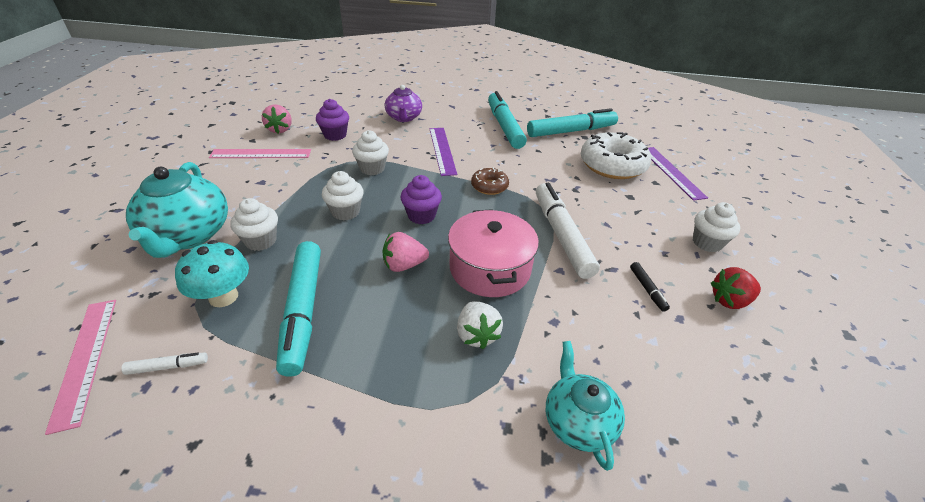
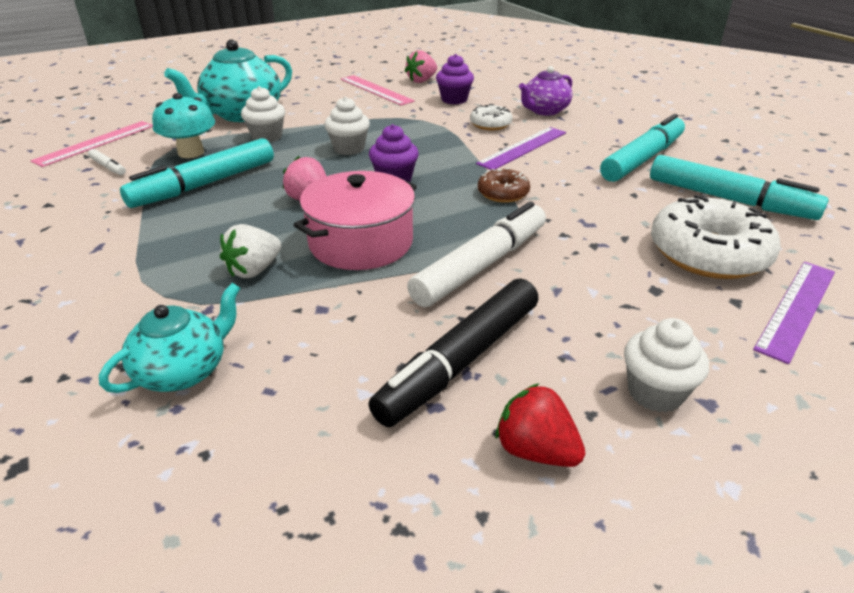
camera: 55 degrees right, 5 degrees down
(372, 168) = (431, 133): white cupcake -> none
(394, 143) = (490, 124): none -> white donut
(647, 289) = (461, 361): black marker -> black marker, size x2.36

